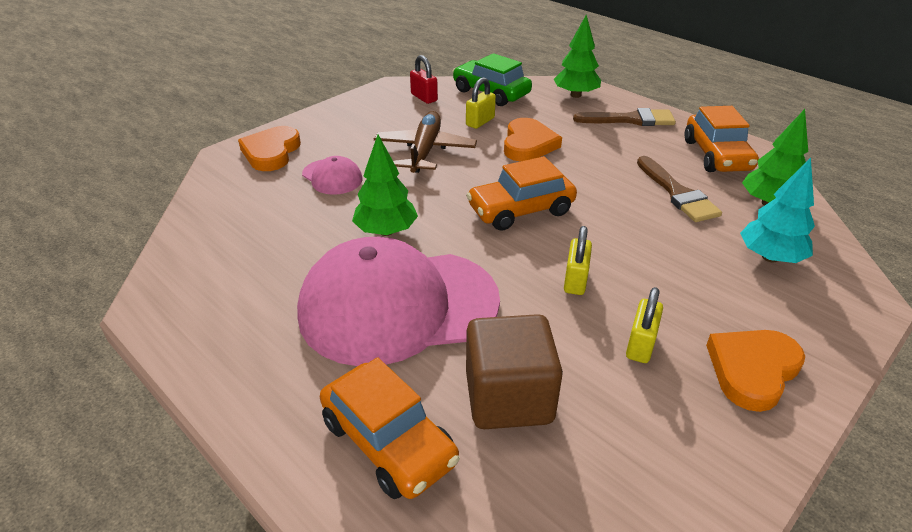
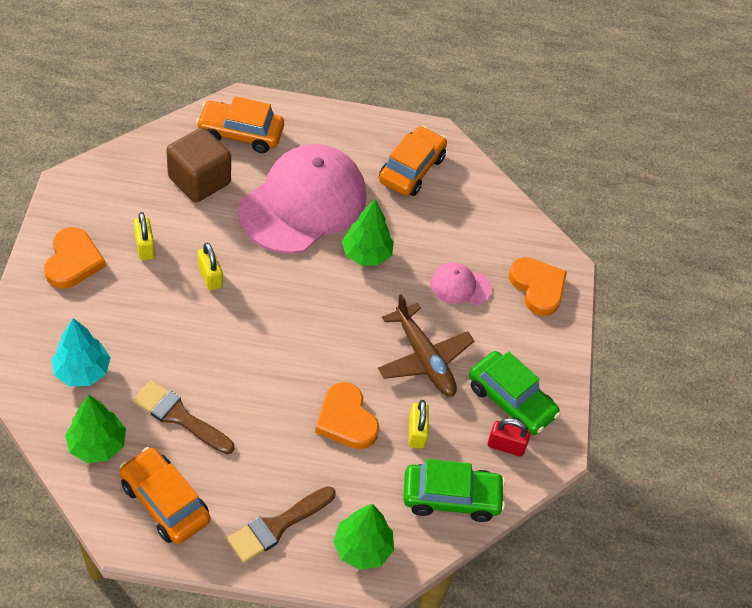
camera: 135 degrees right, 15 degrees up
(390, 112) = (511, 400): none -> green car
(520, 210) = (291, 326): orange car -> orange car (411, 169)

